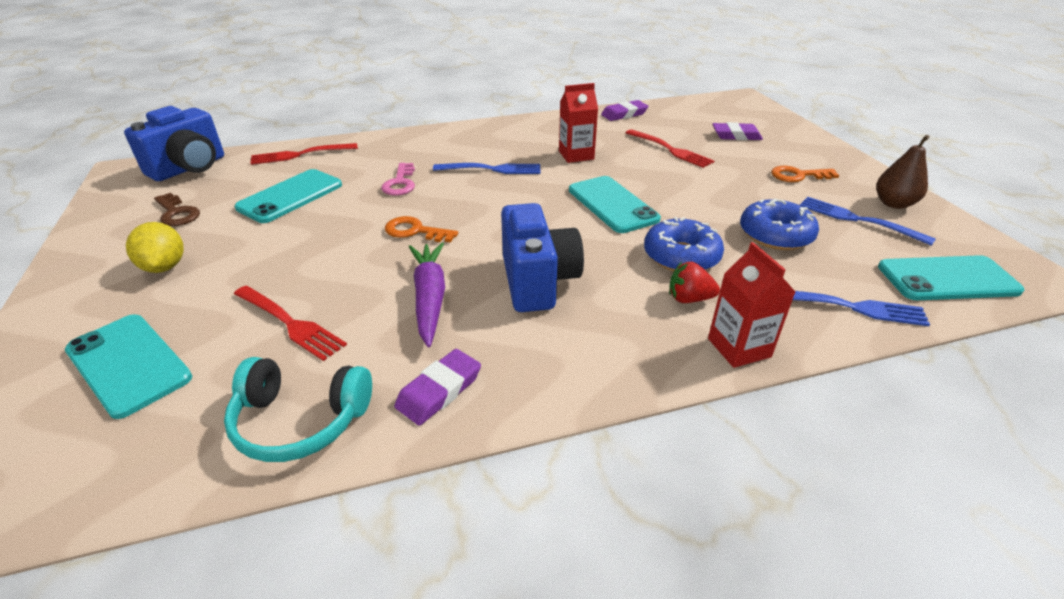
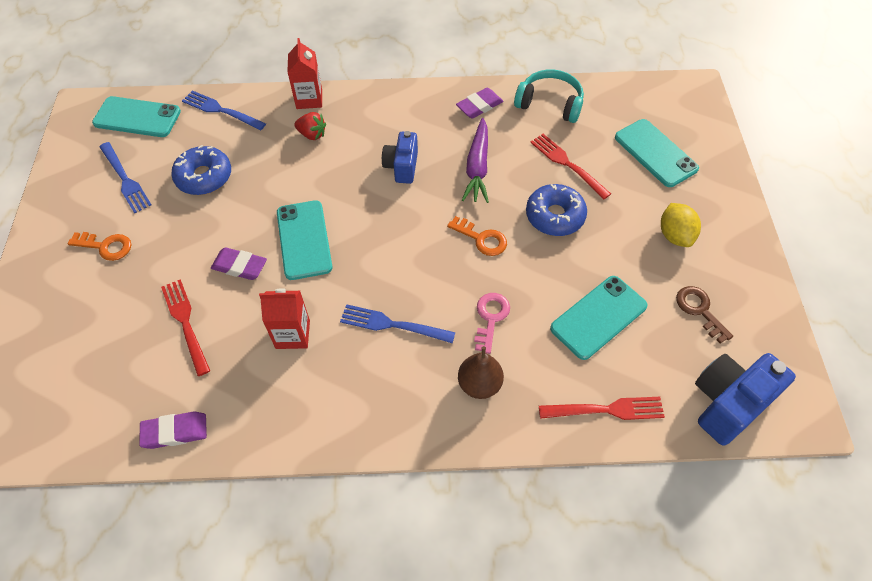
camera: 165 degrees left, 20 degrees up
(538, 281) = (402, 167): blue camera -> blue camera, size x0.64
(681, 256) = (290, 170): blue donut -> blue donut (555, 216)
(736, 135) = (88, 338): purple eraser -> purple eraser (239, 266)
(893, 204) = (74, 191): brown pear -> brown pear (479, 384)

